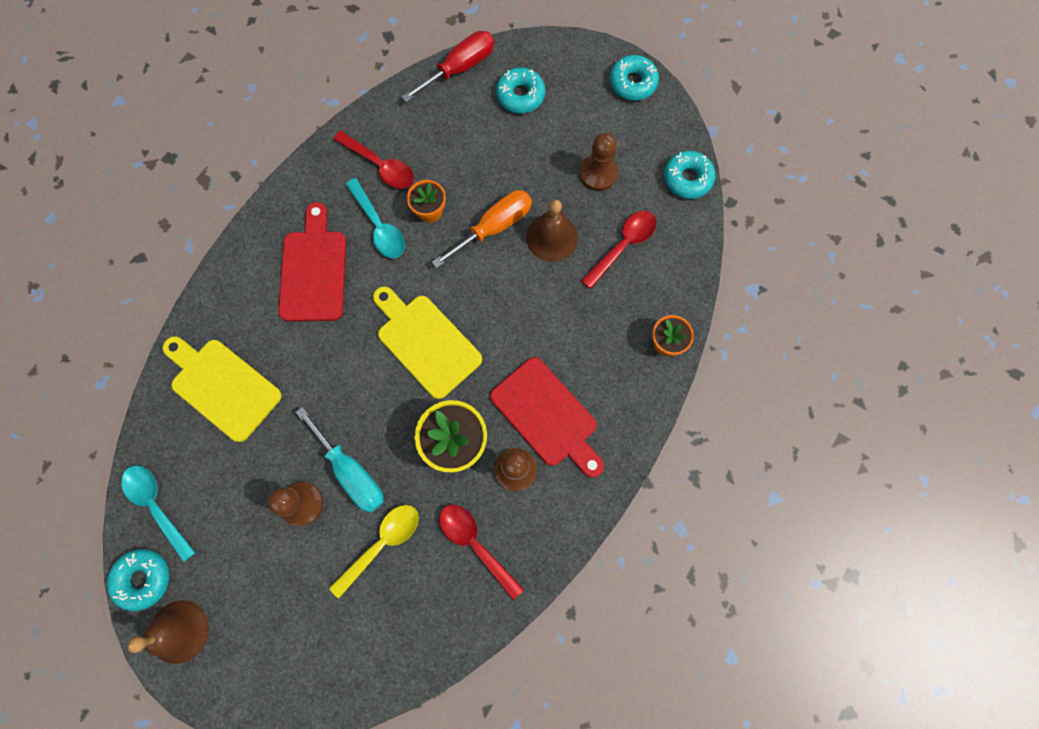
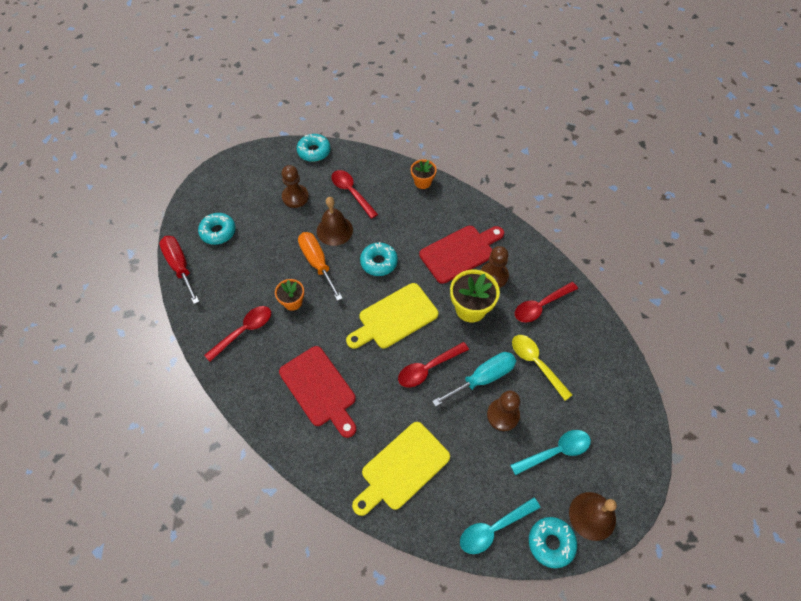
camera: 80 degrees left, 15 degrees down
(313, 271) = (319, 389): red cutting board -> red cutting board turned 135 degrees counterclockwise
(356, 397) = (428, 368): none -> red spoon
(379, 226) = (295, 338): turquoise spoon -> turquoise spoon (555, 451)
(632, 83) = (233, 167): turquoise donut -> turquoise donut (379, 262)

